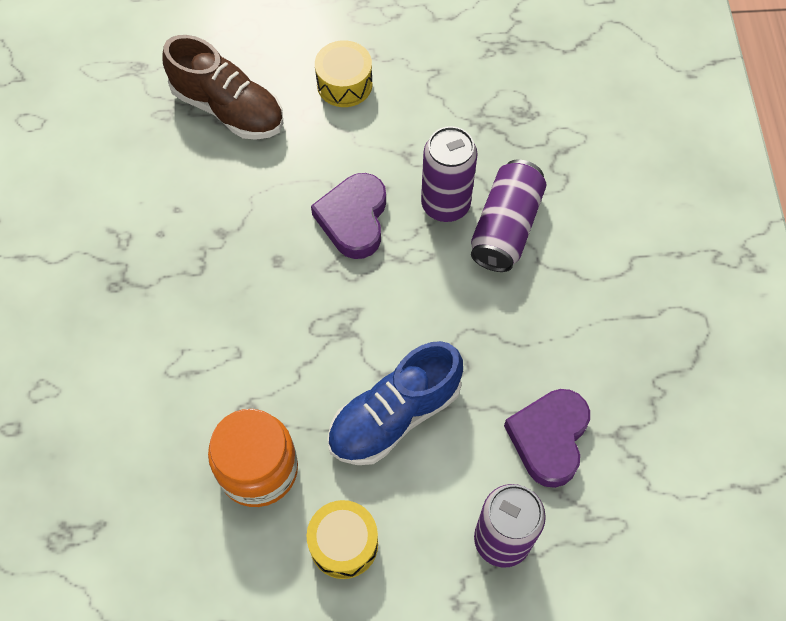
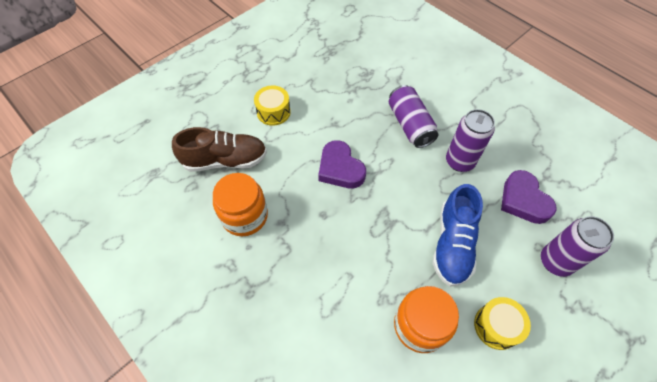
camera: 40 degrees left, 5 degrees down
(188, 194) = (244, 216): none -> orange jar
(445, 205) = (374, 133): purple can -> purple can (459, 161)

